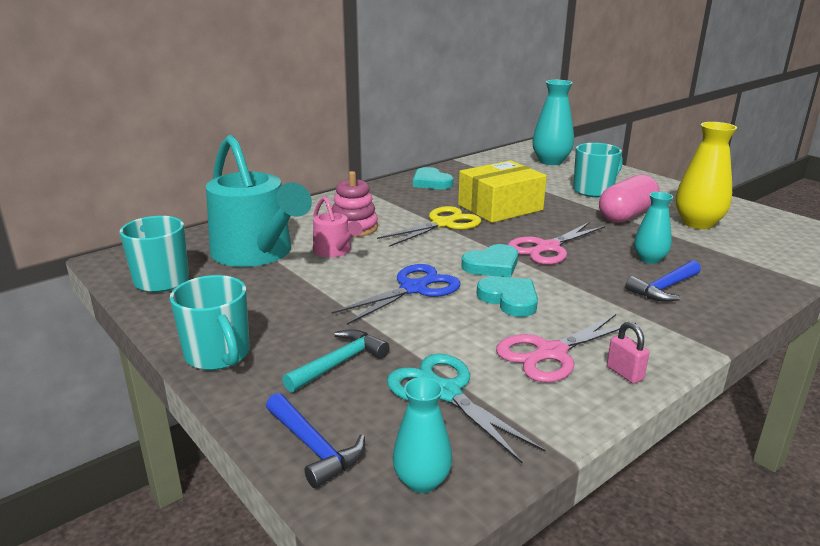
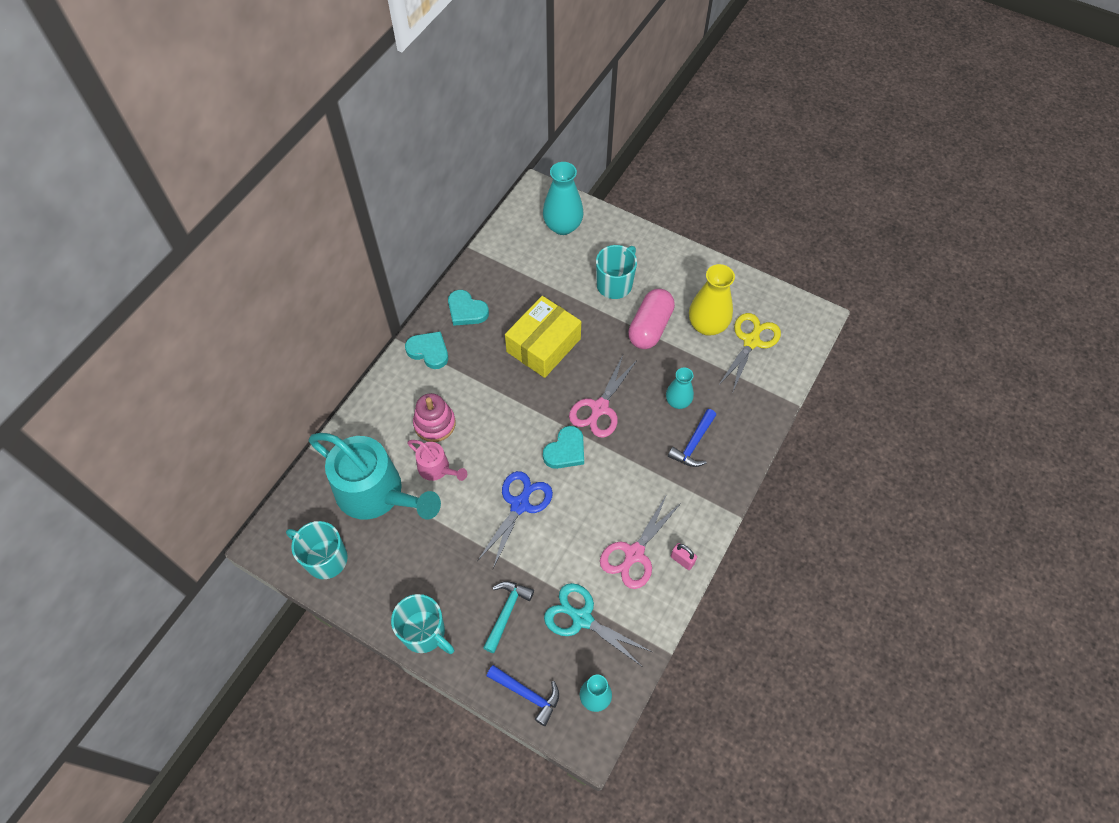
camera: 20 degrees left, 35 degrees up
(443, 224) = (506, 392): yellow scissors -> yellow scissors (751, 341)
(509, 299) = (591, 496): turquoise heart -> turquoise heart (429, 351)

